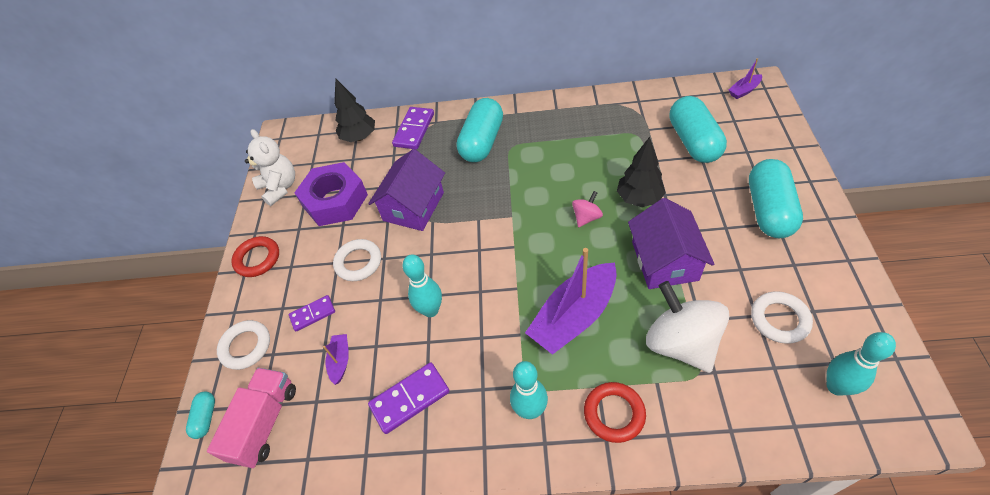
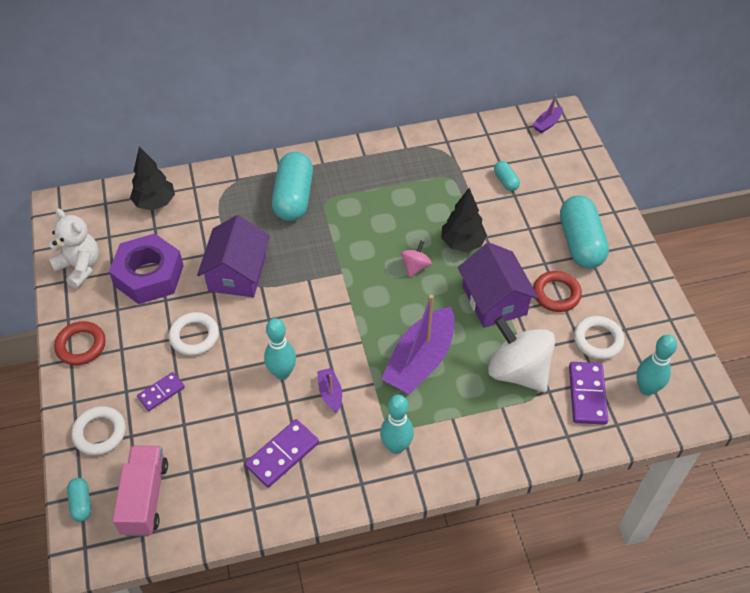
camera: 20 degrees left, 0 degrees up
(340, 361) = (204, 431): purple boat -> purple boat (330, 393)
(414, 130) = (215, 190): purple domino -> purple domino (587, 394)
(614, 413) = (469, 438): red ring -> red ring (556, 294)
(693, 142) = (505, 181): turquoise capsule -> turquoise capsule, size x0.46

